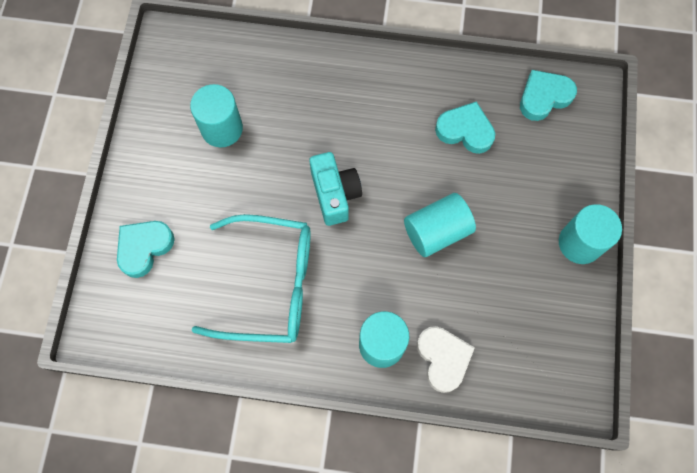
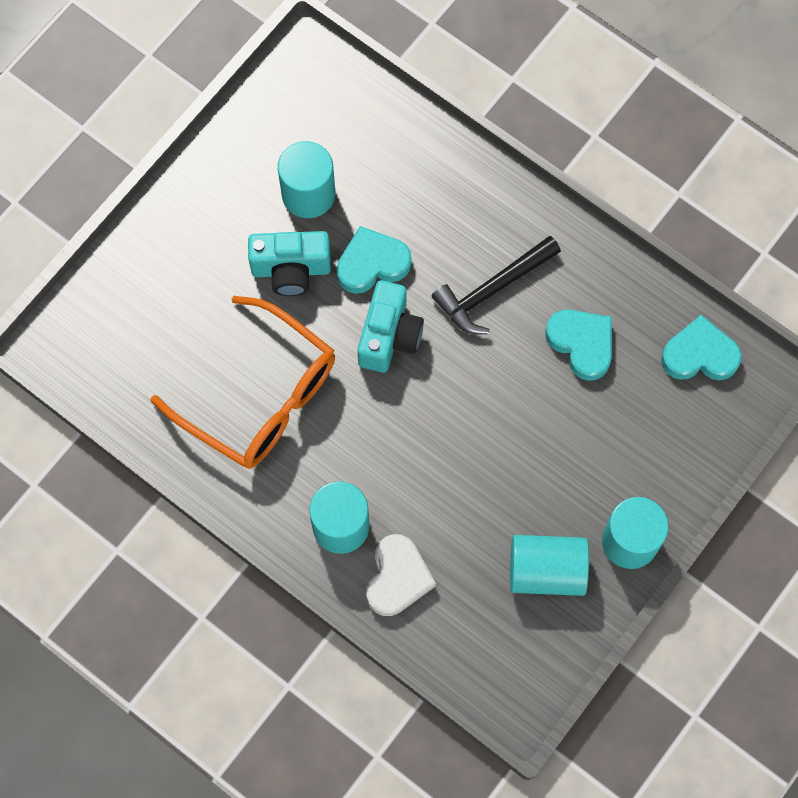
camera: 30 degrees right, 0 degrees up
(144, 248) = (150, 282): turquoise heart -> turquoise heart (372, 263)
(240, 185) = (291, 270): none -> turquoise camera
(270, 285) = (260, 396): turquoise glasses -> orange glasses
(385, 126) = (493, 289): none -> black hammer
(437, 231) = (476, 439): turquoise cylinder -> turquoise cylinder (546, 571)

